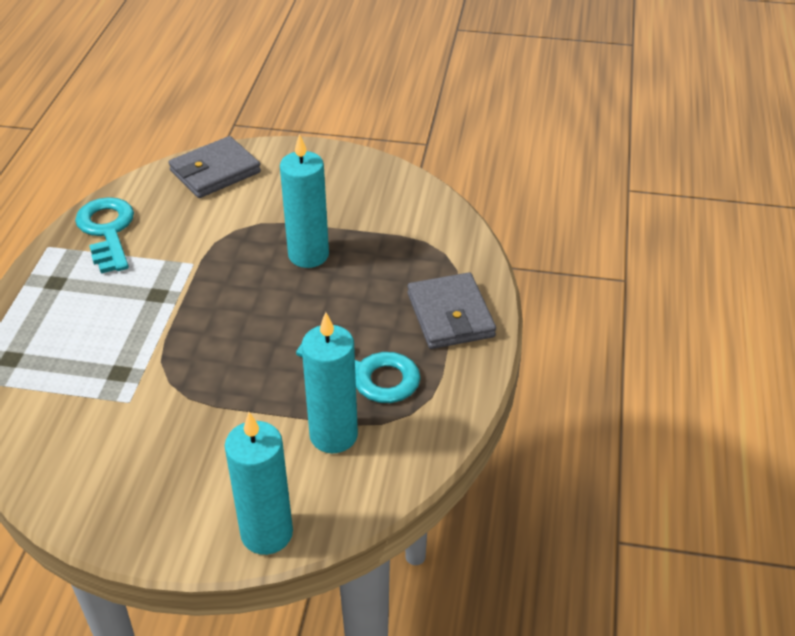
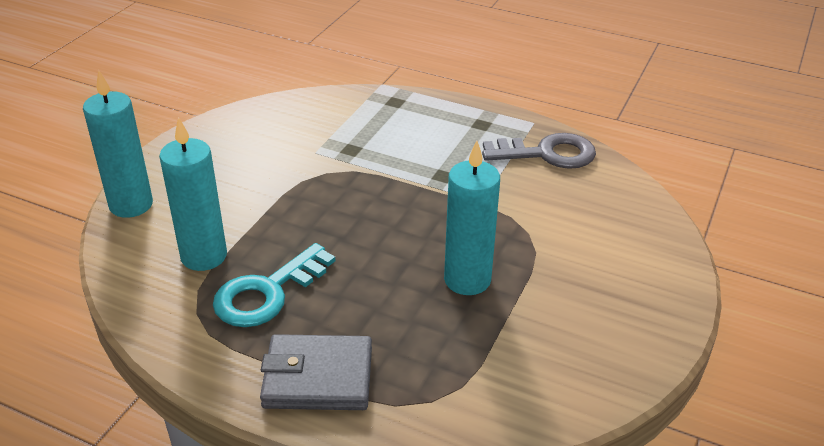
camera: 105 degrees right, 5 degrees down
(107, 231) = (547, 154): turquoise key -> grey key
(215, 172) = (639, 230): grey wallet -> none

